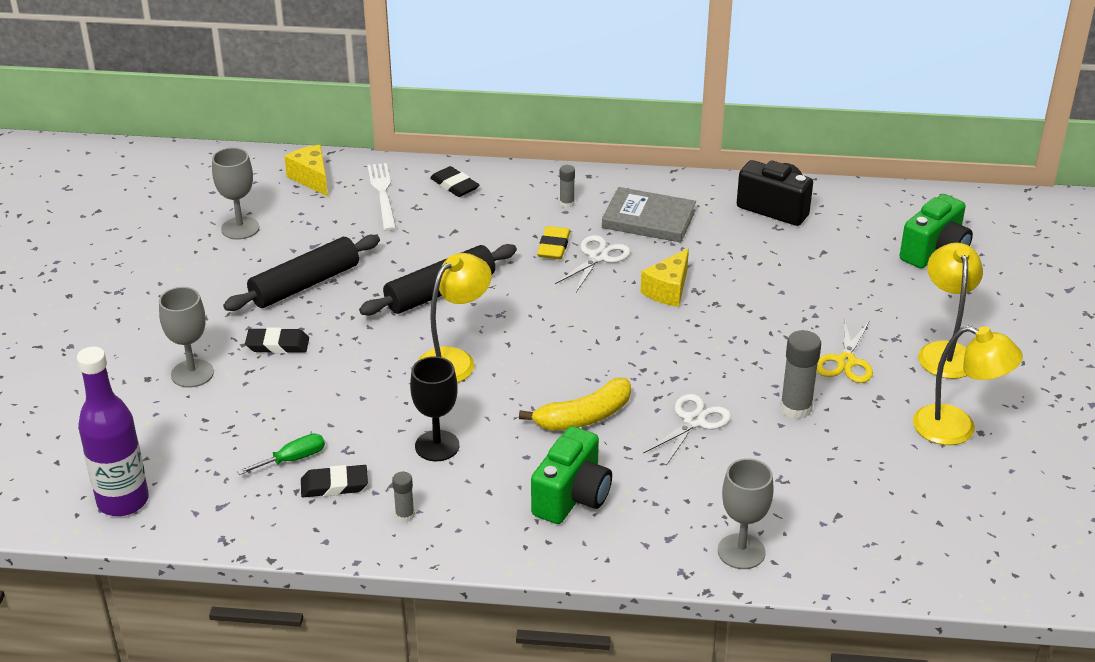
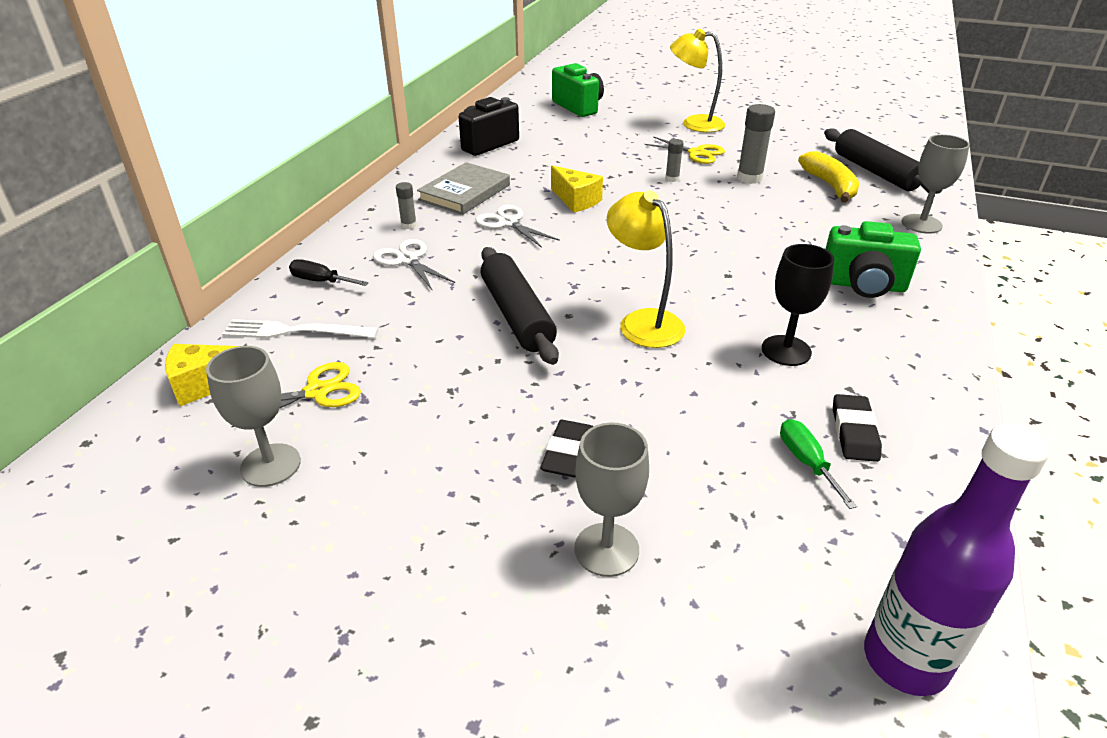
camera: 75 degrees left, 0 degrees up
(305, 284) = (447, 415): black rolling pin -> black rolling pin (875, 172)
(315, 224) = (317, 392): none -> yellow scissors
(405, 515) = (901, 386): grey glue stick -> grey glue stick (672, 178)
(454, 185) = (321, 281): black eraser -> black screwdriver
(553, 246) = (476, 241): yellow eraser -> none
(572, 497) = (863, 285): green camera -> green camera turned 150 degrees clockwise
(584, 417) = (748, 263): yellow banana -> yellow banana (830, 185)
(694, 421) = (760, 217): white scissors -> white scissors (407, 259)
(957, 429) = (779, 134): yellow lamp -> none

